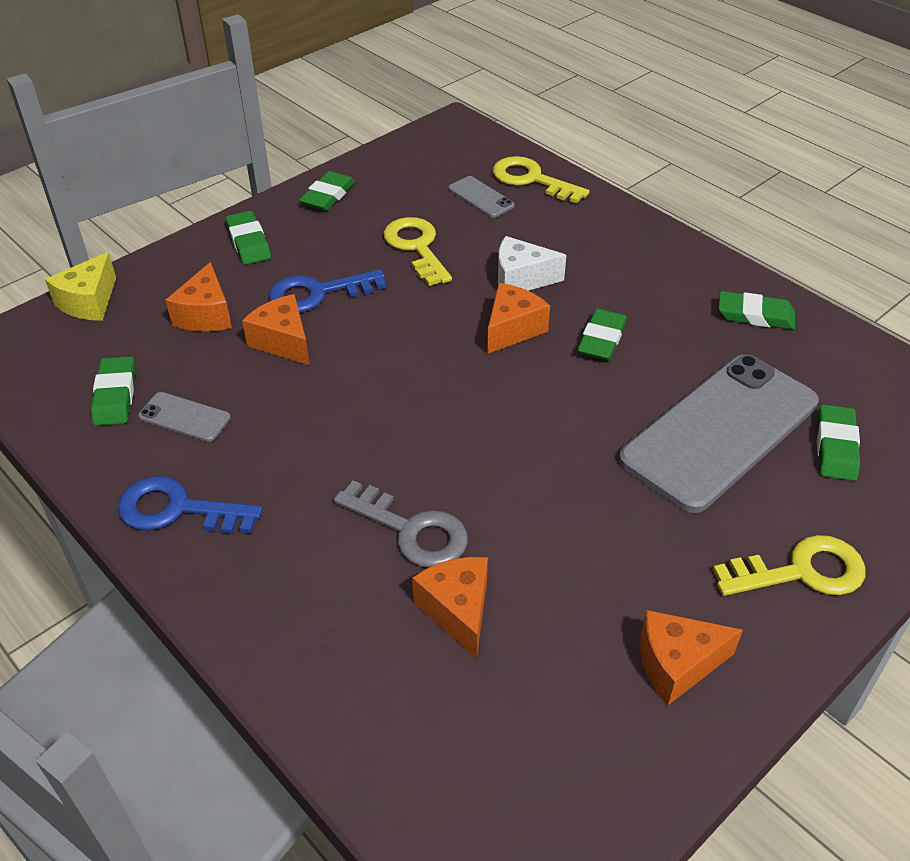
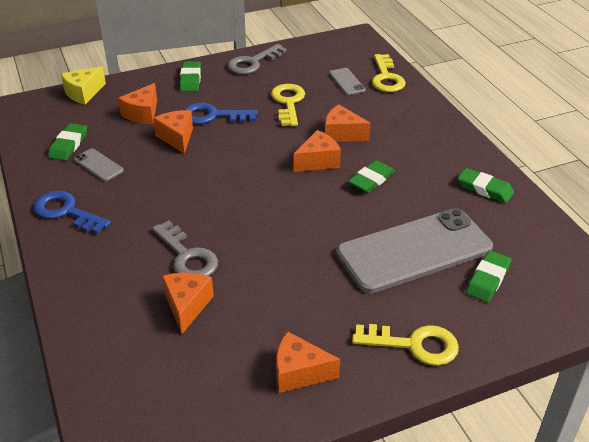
camera: 20 degrees right, 5 degrees down
(328, 195) = (253, 63): green eraser -> grey key
(521, 279) = (342, 134): white cheese -> orange cheese
(531, 179) = (386, 78): yellow key -> yellow key turned 150 degrees counterclockwise

